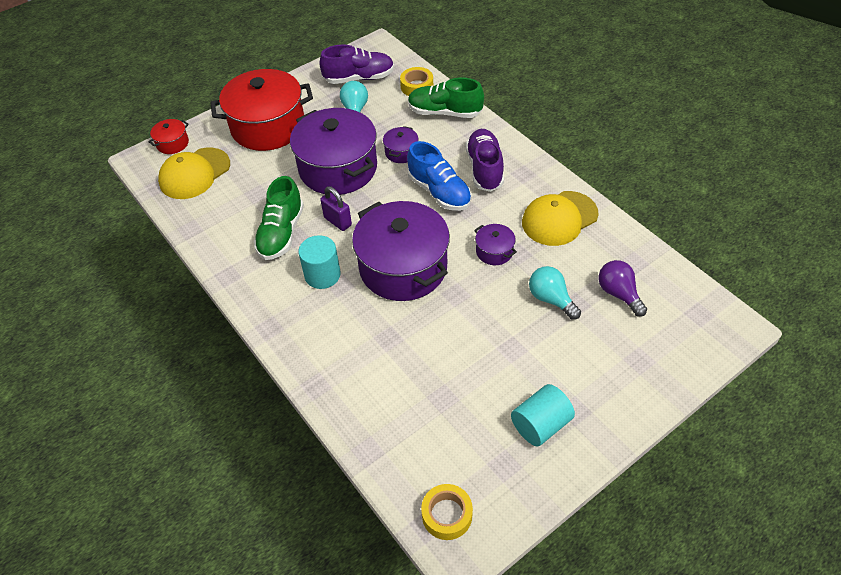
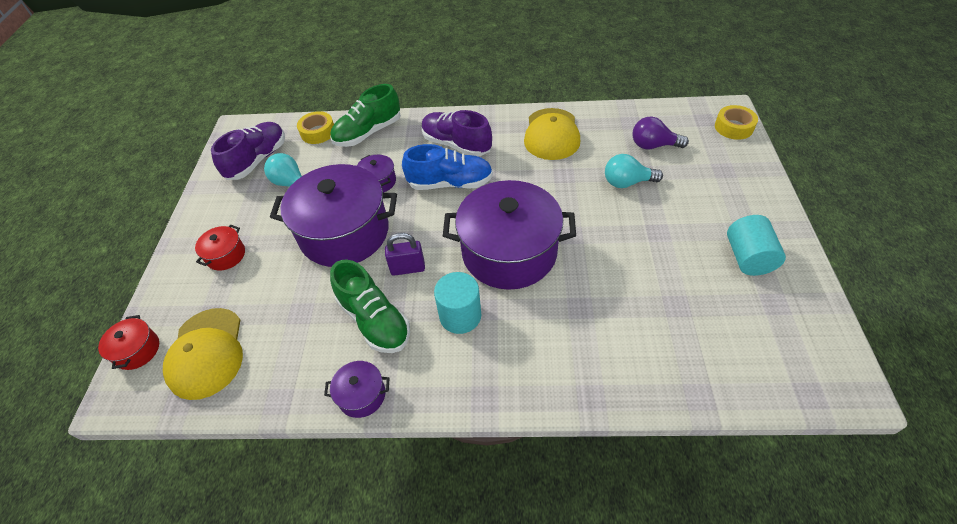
camera: 50 degrees left, 0 degrees up
(268, 126) = (226, 255): red pot -> red pot, size x0.43
(447, 515) = (806, 373): yellow tape -> yellow tape (733, 127)
(494, 251) = (548, 187): purple pot -> purple pot (362, 395)

